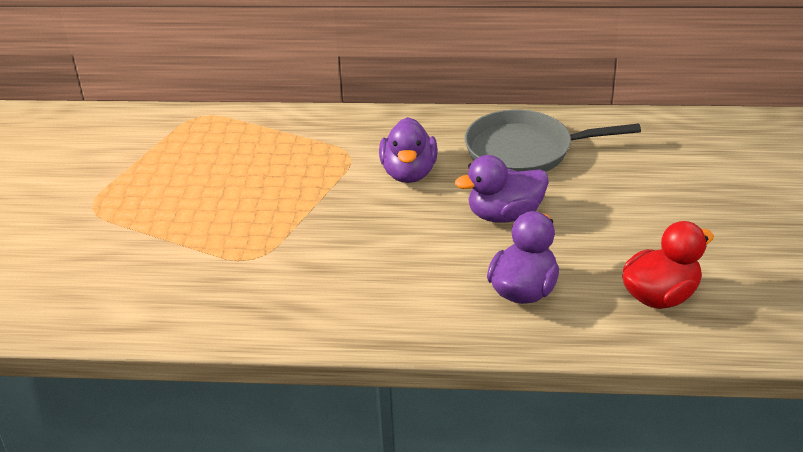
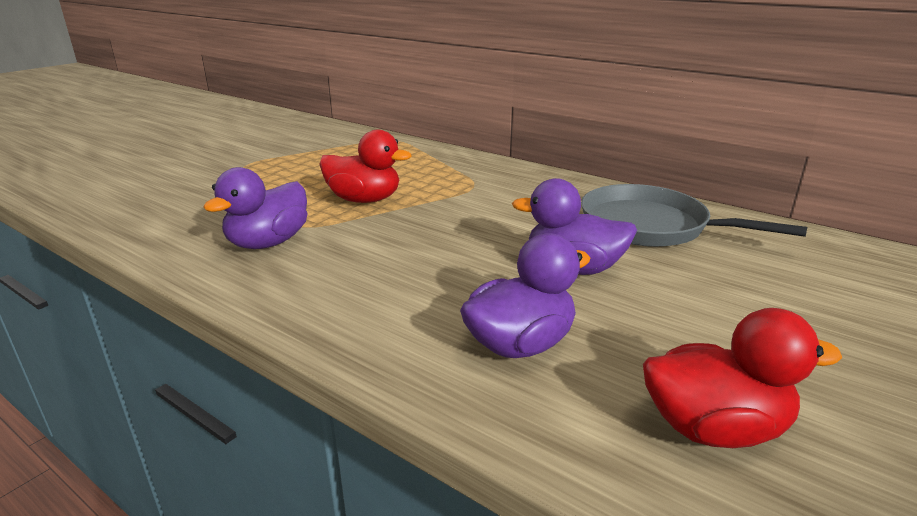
camera: 30 degrees right, 10 degrees down
(273, 208) = (364, 200): none -> red duck
(409, 173) = (511, 210): purple duck -> purple duck (268, 243)

